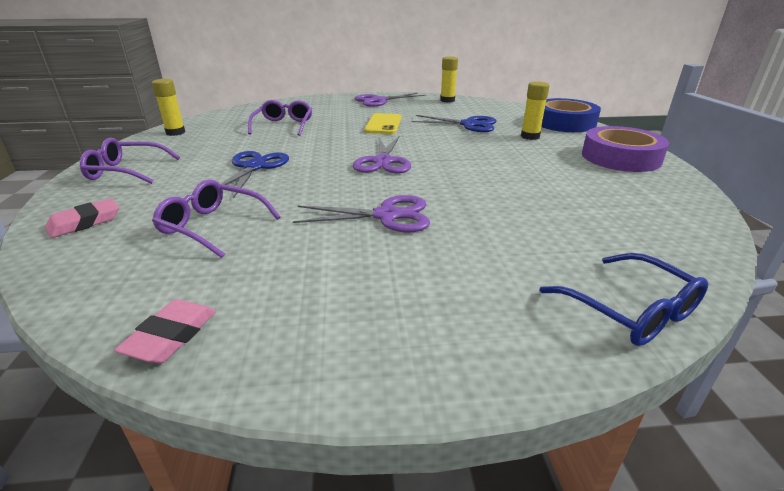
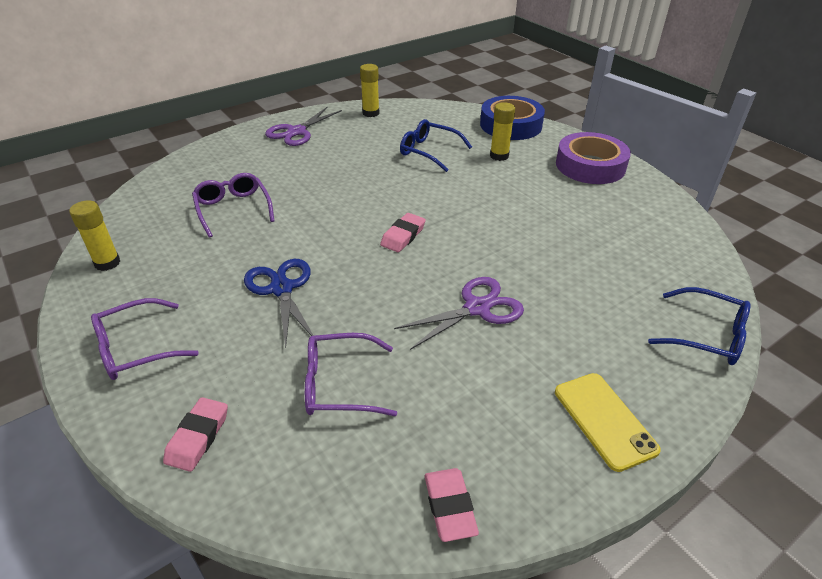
camera: 30 degrees left, 10 degrees up
(383, 124) = (344, 175): yellow phone -> yellow phone (604, 420)
(383, 161) = (403, 236): purple scissors -> pink eraser
(468, 124) = (429, 151): blue scissors -> blue glasses

